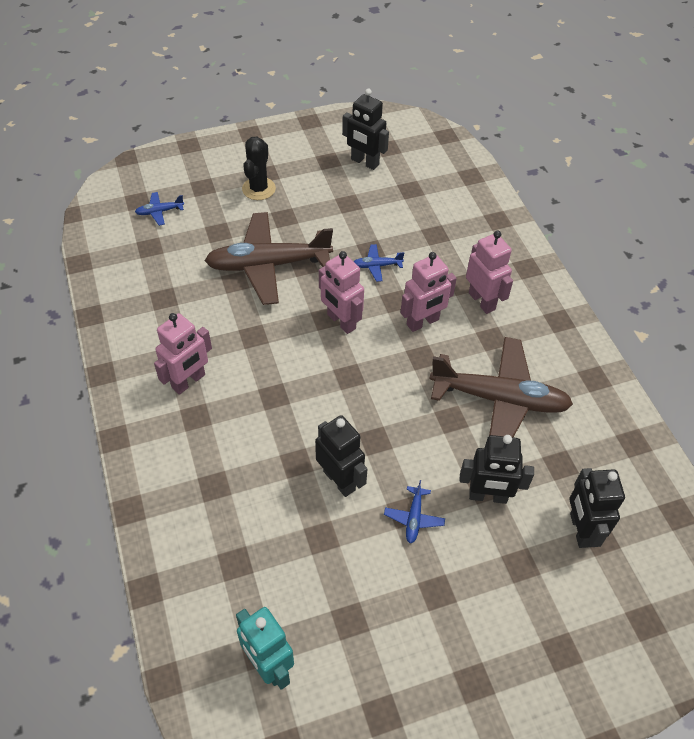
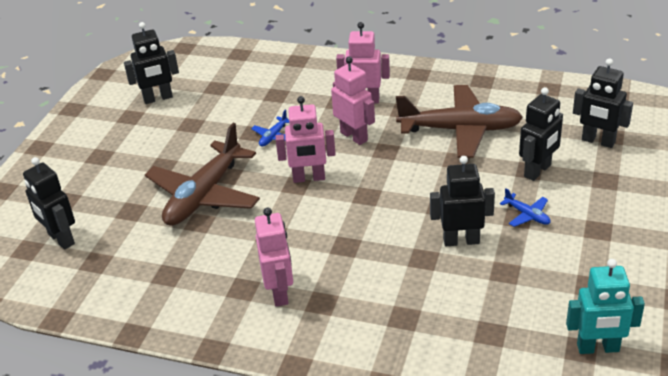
camera: 50 degrees left, 15 degrees down
(159, 212) = (61, 239): blue plane -> black robot
(259, 189) = (112, 167): black cactus -> none
(423, 322) = (354, 136): pink robot -> pink robot turned 45 degrees counterclockwise
(499, 399) = (460, 130): brown plane -> brown plane turned 45 degrees clockwise

